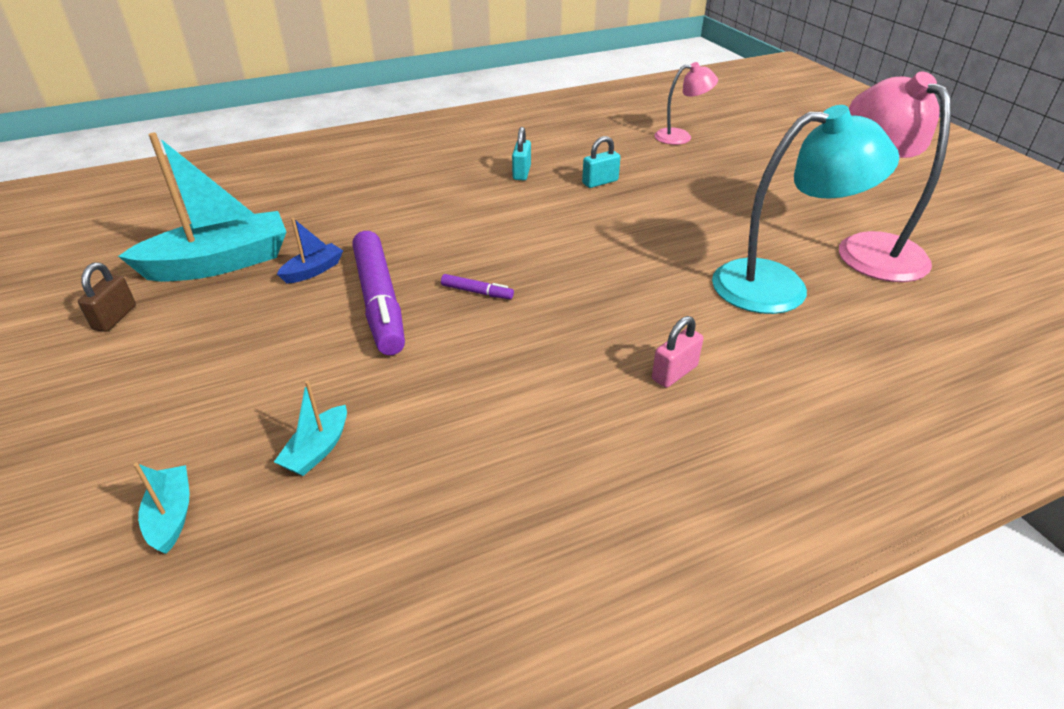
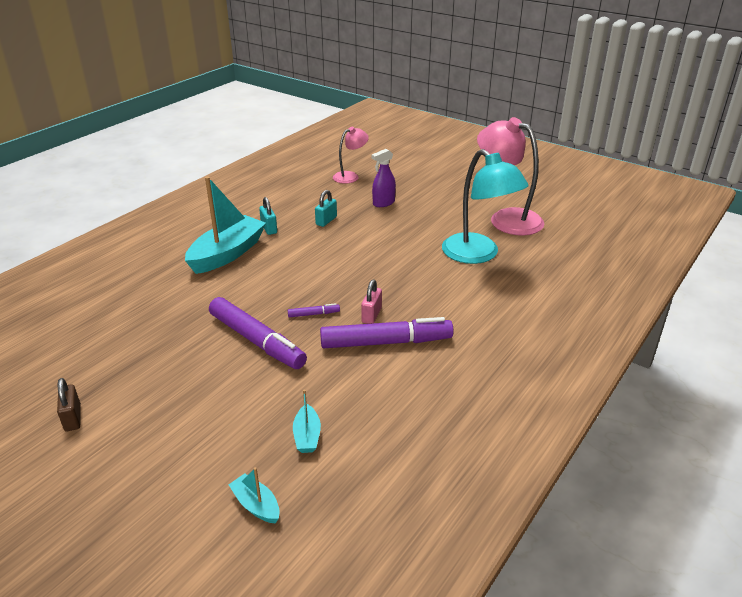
camera: 30 degrees left, 5 degrees down
(219, 263) = (112, 356): turquoise boat -> turquoise boat (227, 254)
(313, 271) = (189, 337): blue boat -> none
(535, 363) = (386, 342): none -> purple marker
(674, 373) = (463, 320): pink padlock -> pink padlock (371, 315)
(696, 180) = (383, 203): none -> purple spray bottle
(779, 286) = (478, 255): turquoise lamp -> turquoise lamp turned 90 degrees clockwise

